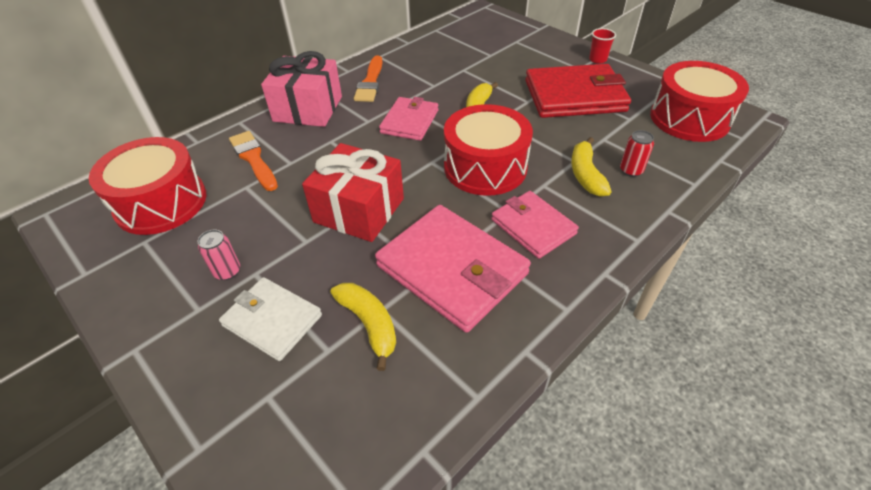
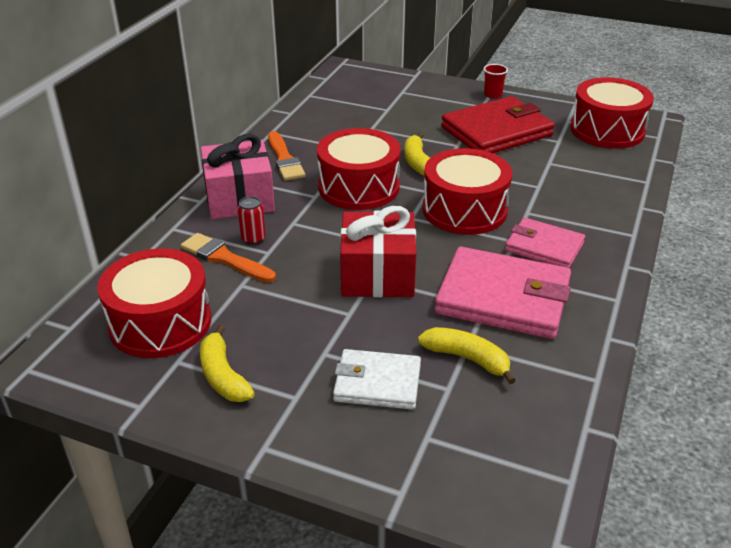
camera: 25 degrees left, 10 degrees down
(227, 271) = (295, 359): pink can -> none
(409, 121) = (358, 187): pink wallet -> red drum
(585, 174) = (556, 195): yellow banana -> yellow banana (223, 375)
(631, 170) = (590, 183): red can -> red can (253, 239)

